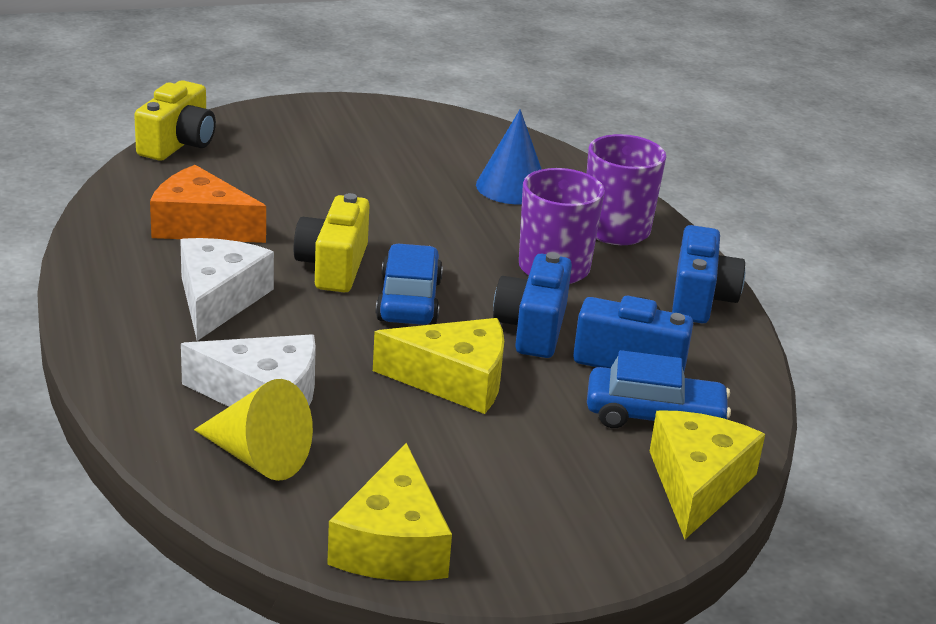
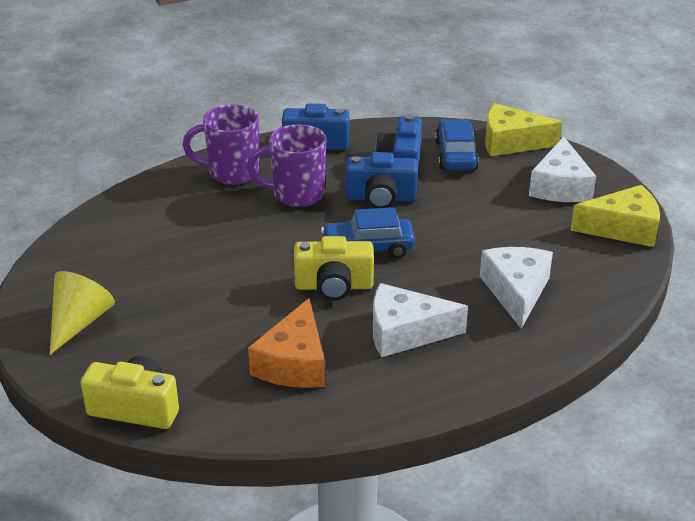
camera: 95 degrees left, 5 degrees up
(258, 457) = (578, 284): yellow cone -> yellow cone (79, 322)
(454, 380) = (456, 222): yellow cheese -> none
(512, 187) = (177, 218): blue cone -> none
(540, 506) = (560, 186): none -> white cheese

